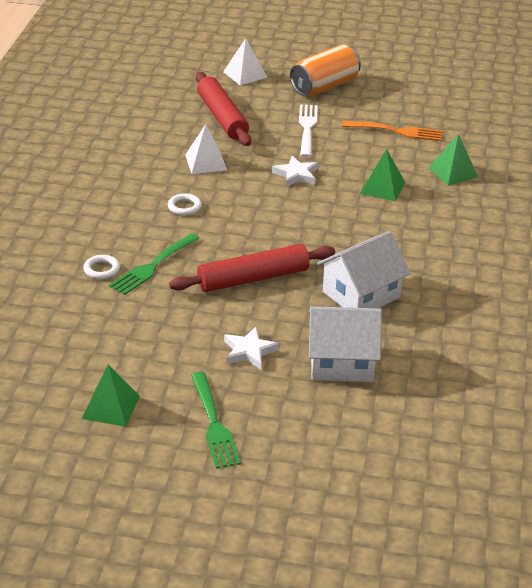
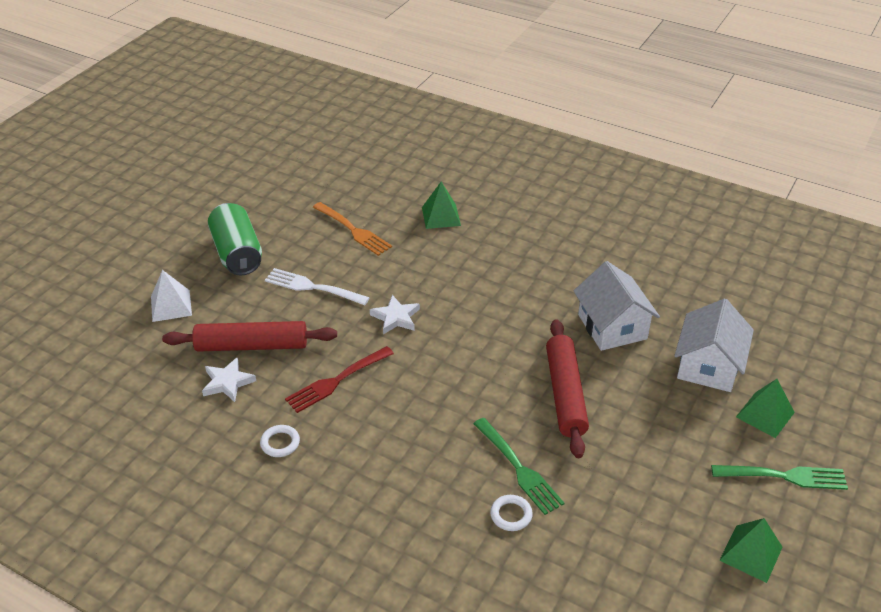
camera: 70 degrees left, 5 degrees up
(184, 207) = (417, 418): white ring -> white ring (280, 443)
(206, 162) = (337, 380): white pyramid -> red fork
(249, 351) = (680, 425): white star -> white star (228, 382)
(324, 86) = (237, 253): orange can -> green can
(382, 187) = (446, 266): green pyramid -> green pyramid (765, 414)
(396, 131) = (352, 230): orange fork -> orange fork turned 105 degrees clockwise

